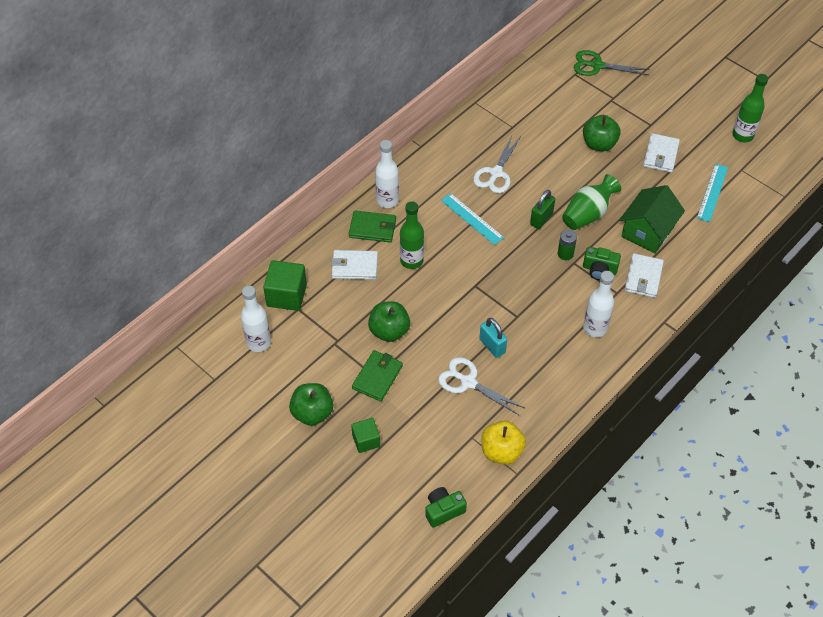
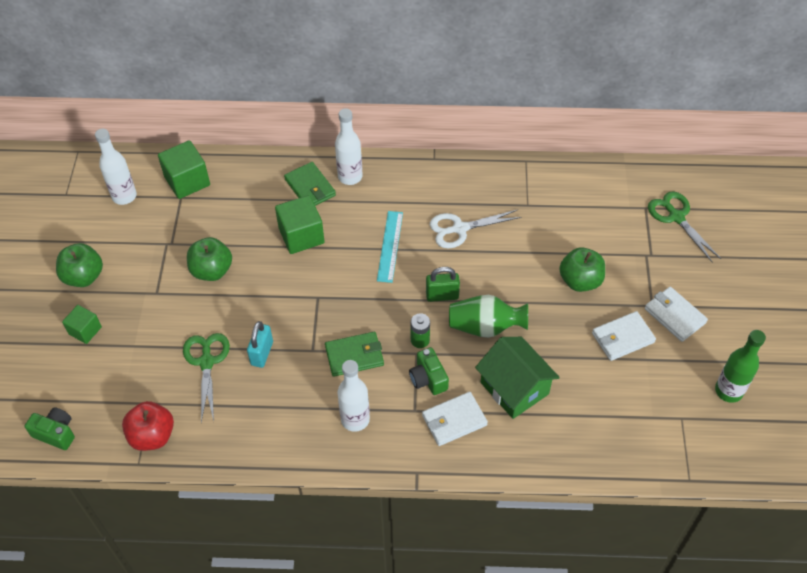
camera: 50 degrees right, 0 degrees up
(354, 267) = (258, 203): white wallet -> white wallet (674, 316)
(377, 377) = (156, 295): green wallet -> green wallet (354, 355)
(411, 260) = (301, 236): green bottle -> green cube
(468, 382) = (206, 362): white scissors -> green scissors
(501, 451) = (152, 436): yellow apple -> red apple
(647, 231) = (514, 388): green house -> green house turned 60 degrees clockwise
(712, 192) = (623, 411): turquoise ruler -> none

